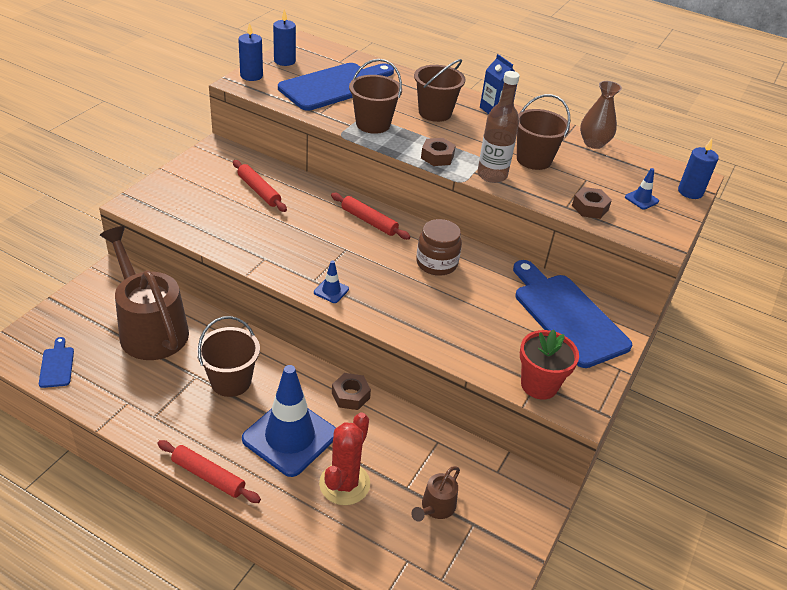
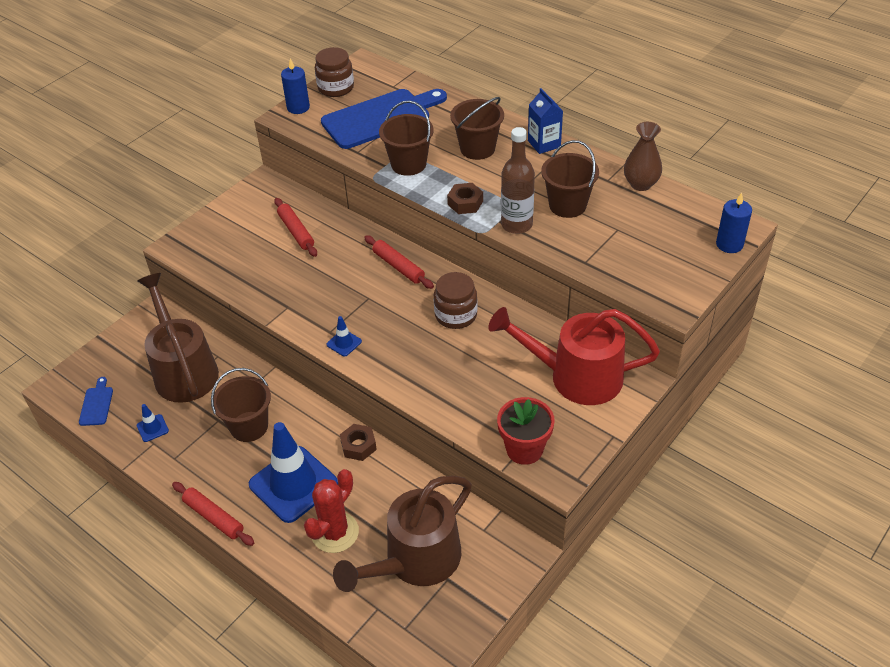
camera: 15 degrees right, 5 degrees up
(284, 61) = (336, 88): blue candle -> brown jar
(435, 508) = (415, 561): brown watering can -> brown watering can, size x2.26
(567, 316) = (575, 376): blue cutting board -> red watering can
(590, 208) = (610, 263): brown nut -> none
(641, 199) = (670, 253): blue traffic cone -> blue traffic cone (152, 428)

